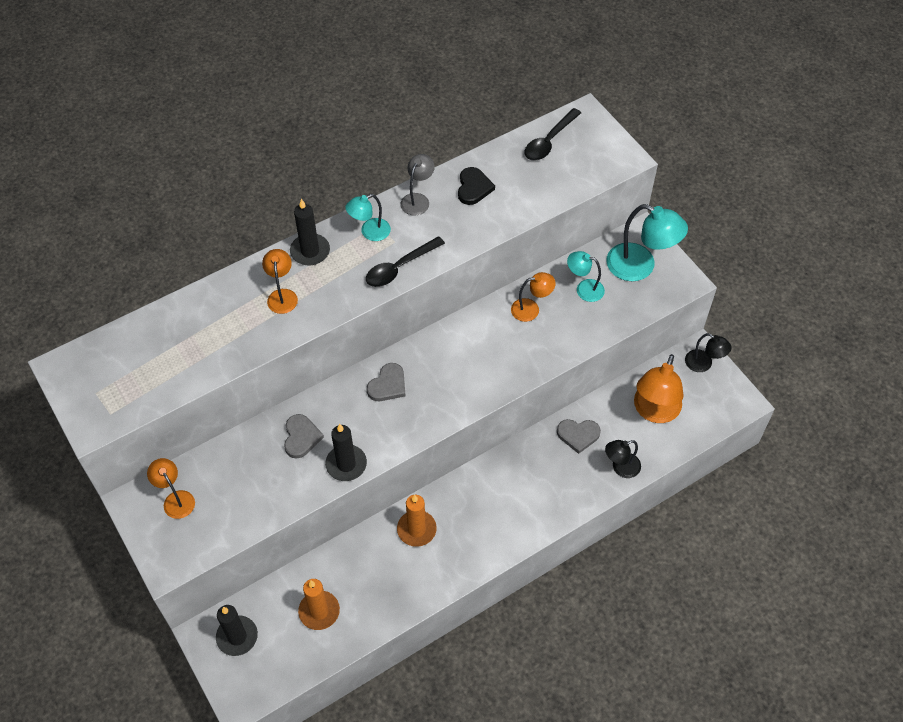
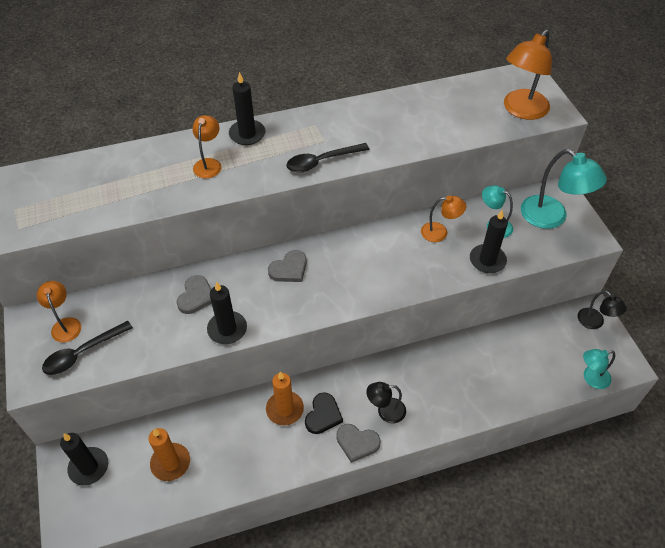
camera: 15 degrees right, 5 degrees down
(370, 232) = (305, 129): turquoise lamp -> turquoise lamp (591, 378)
(417, 199) = (356, 112): grey lamp -> none
(473, 188) = (410, 112): black heart -> black heart (323, 415)
(549, 141) = (489, 88): black spoon -> black spoon (82, 353)
(578, 435) = (460, 359): grey heart -> grey heart (357, 443)
(586, 330) = (487, 260): none -> black candle
(620, 468) = (493, 398): black lamp -> black lamp (385, 411)
(654, 411) = (538, 354): orange lamp -> orange lamp (521, 110)

